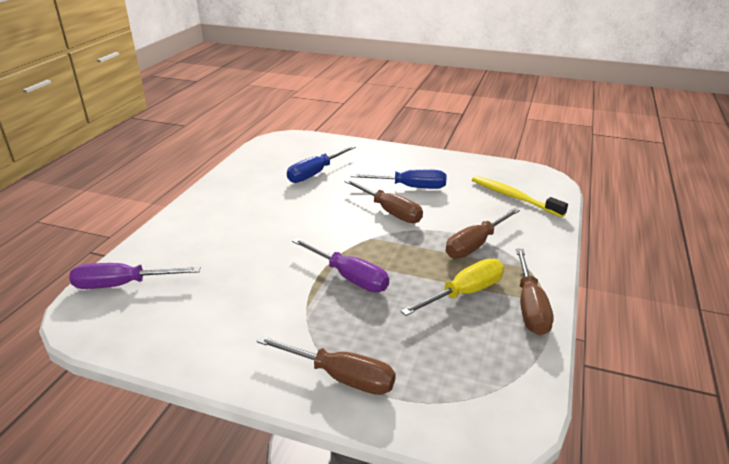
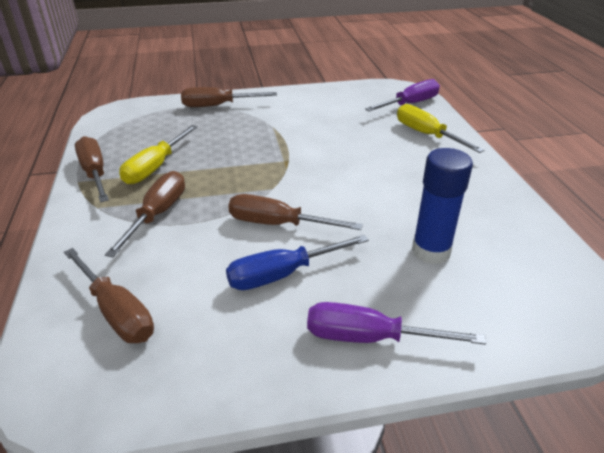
camera: 150 degrees right, 5 degrees up
(180, 242) = (426, 134): none -> yellow screwdriver
(315, 173) = (431, 251): blue screwdriver -> blue glue stick
(349, 277) = (260, 151): purple screwdriver -> purple screwdriver (369, 338)
(514, 197) = (117, 312): yellow toothbrush -> brown screwdriver

